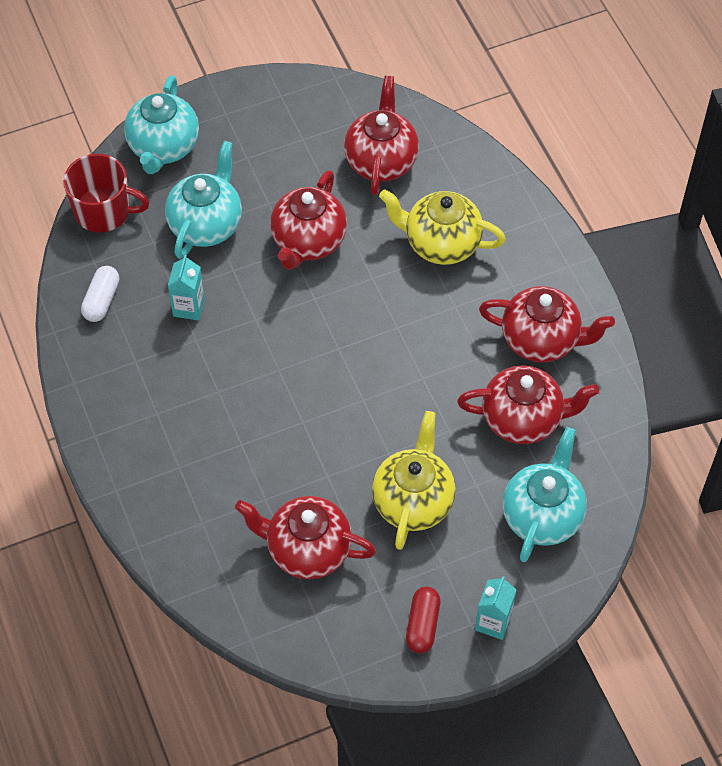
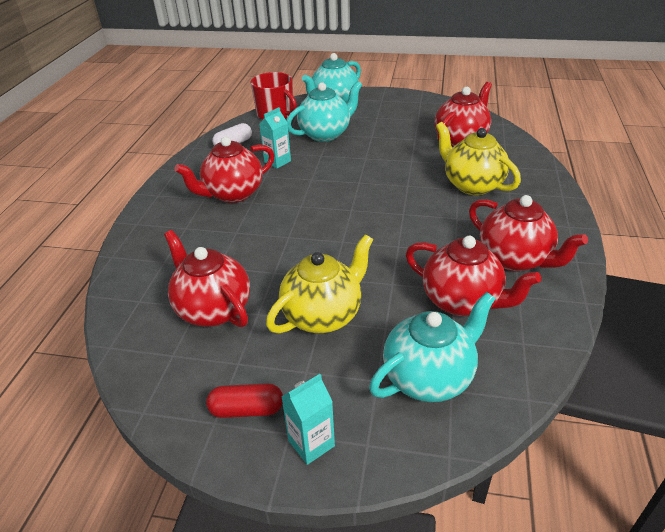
camera: 35 degrees right, 20 degrees down
(308, 241) = (380, 158): red teapot -> red teapot (233, 194)
(422, 625) = (247, 410): red capsule -> red capsule turned 45 degrees clockwise

